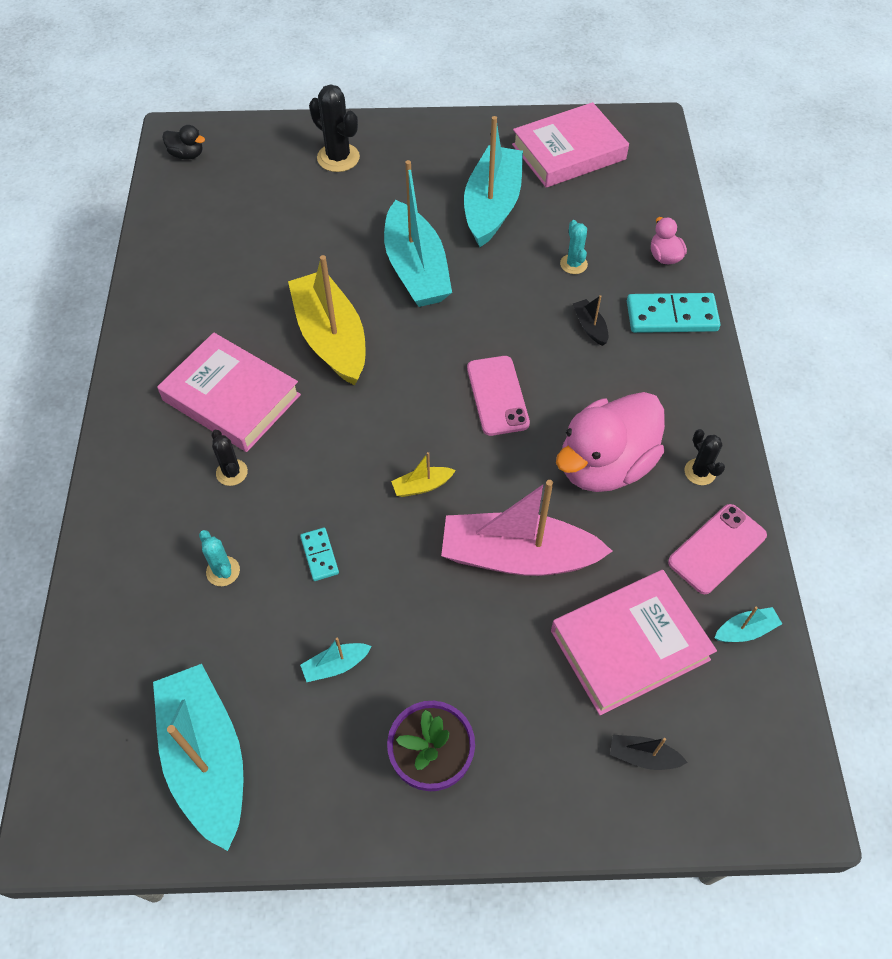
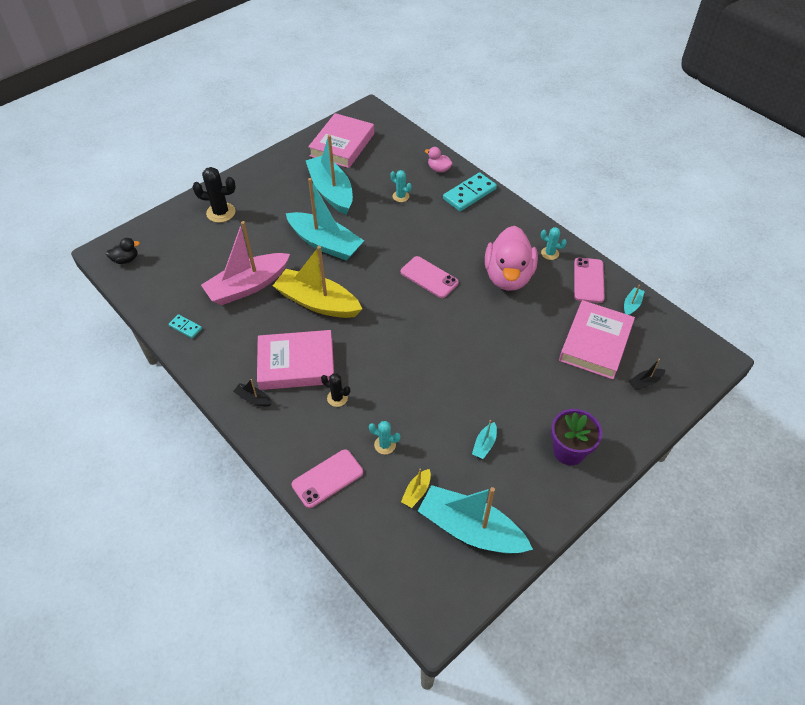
camera: 40 degrees left, 5 degrees down
(123, 561) = (327, 478): none -> pink phone
(319, 555) = (424, 404): turquoise domino -> turquoise domino (185, 327)
(422, 486) = (438, 340): yellow boat -> yellow boat (416, 491)
(518, 556) = (513, 340): pink boat -> pink boat (248, 286)
(590, 327) = (438, 220): black boat -> black boat (253, 398)
(700, 472) = (550, 253): black cactus -> turquoise cactus

